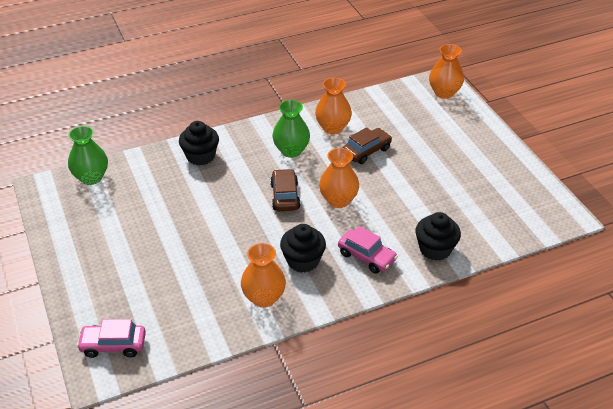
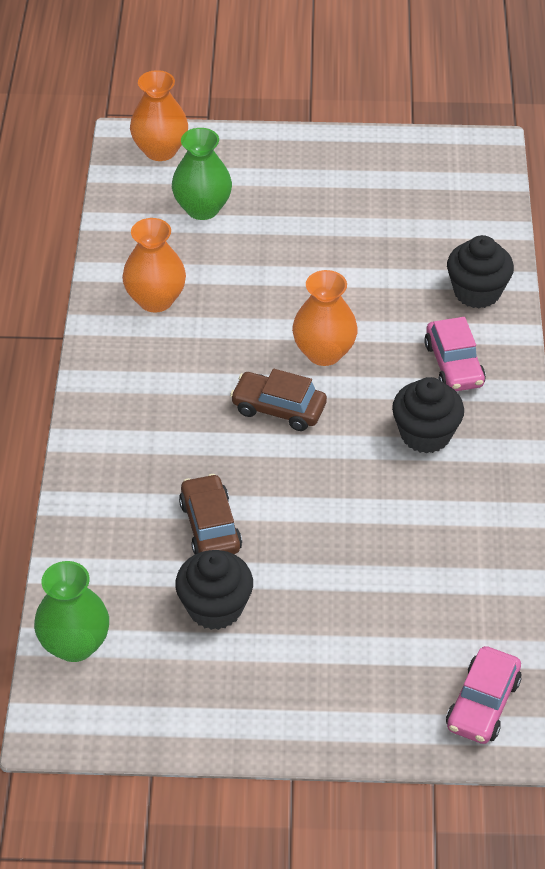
camera: 65 degrees left, 5 degrees up
(200, 156) = (116, 481): black cupcake -> black cupcake (215, 607)
(264, 298) = (475, 501): orange vase -> none
(291, 150) = (178, 366): green vase -> green vase (202, 208)
(366, 151) = (236, 283): brown car -> brown car (210, 526)
(366, 256) = (454, 365): pink car -> pink car turned 105 degrees clockwise

